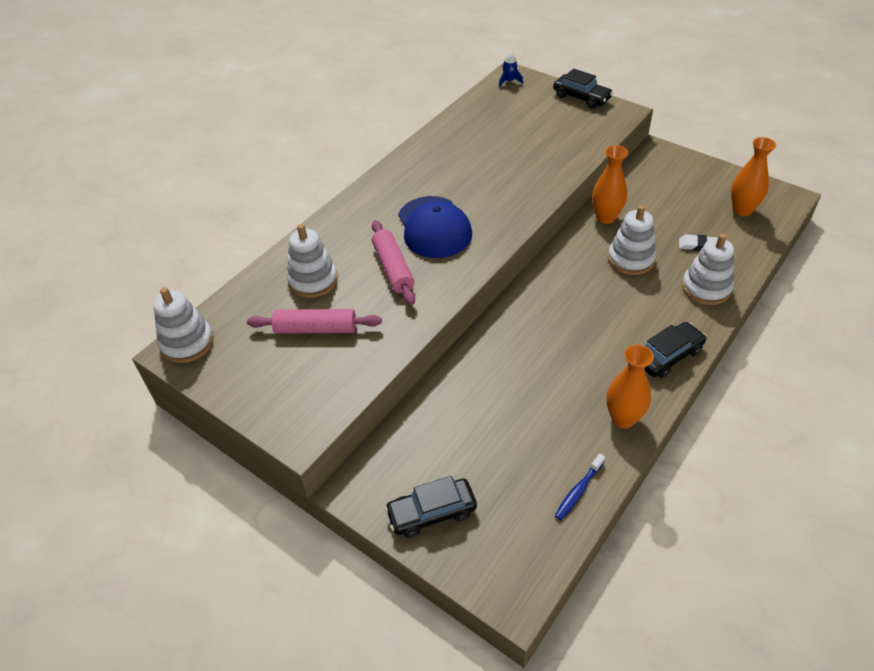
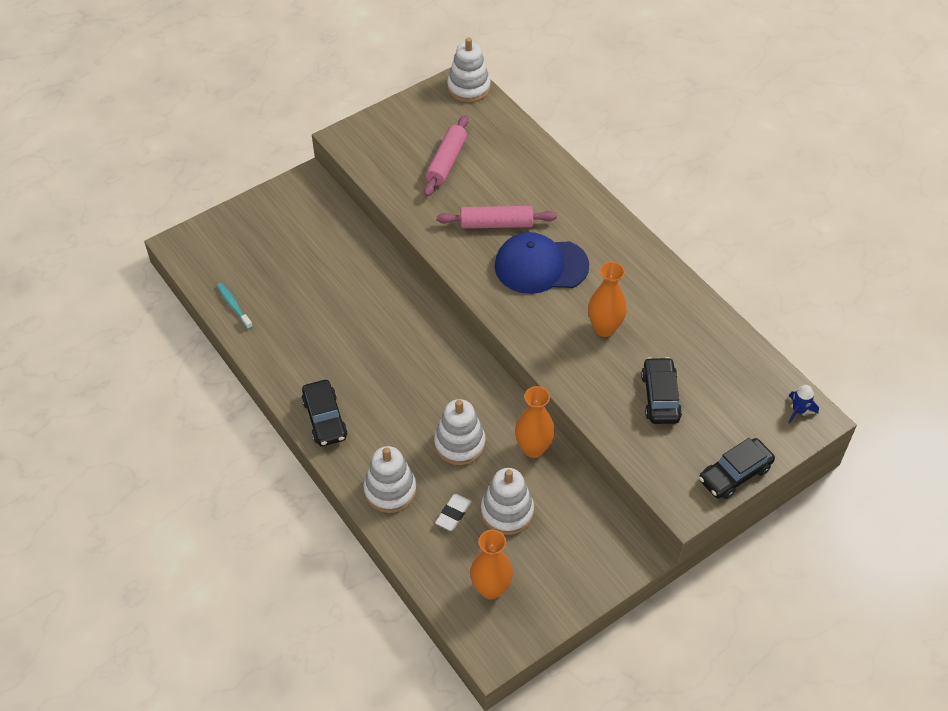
camera: 105 degrees right, 5 degrees up
(313, 280) = (506, 169): white stacking toy -> white stacking toy (507, 512)
(432, 512) = (264, 218): black car -> black car (660, 397)
(578, 491) = (233, 305): blue toothbrush -> turquoise toothbrush
(623, 418) = (279, 358): orange vase -> orange vase (604, 328)

